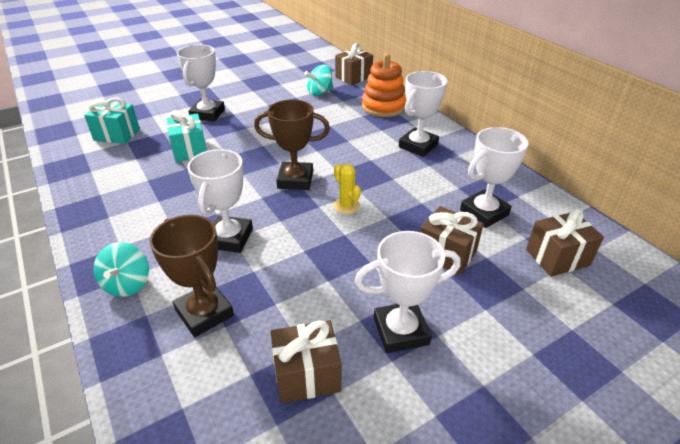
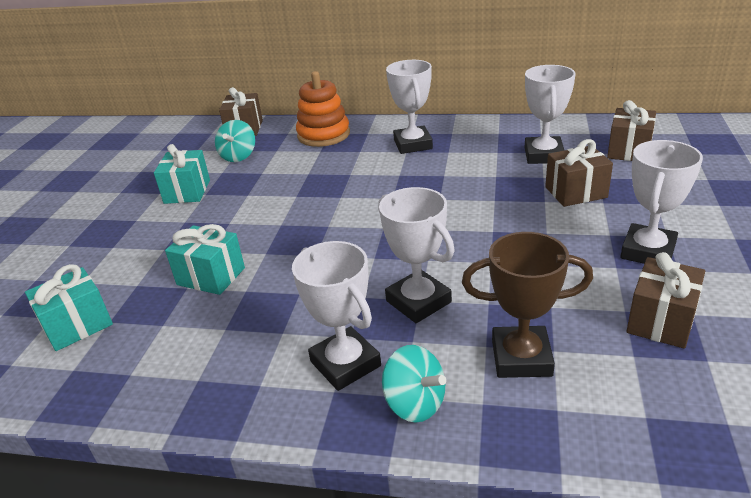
camera: 45 degrees left, 5 degrees down
(207, 114) = (154, 239): white trophy -> white trophy (345, 364)
(263, 98) = (187, 191): none -> turquoise gift
(295, 180) = (373, 227): brown trophy -> none
(346, 206) = (453, 214): yellow cactus -> none

